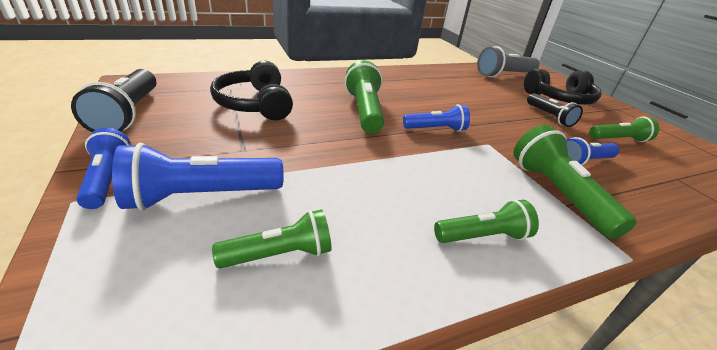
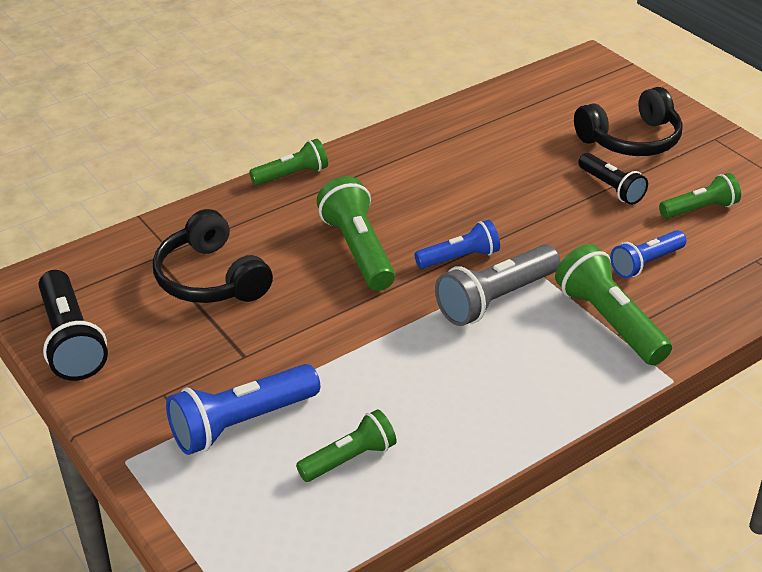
camera: 10 degrees left, 5 degrees up
(107, 179) = (134, 429): blue flashlight -> none
(483, 236) = (530, 394): green flashlight -> green flashlight (292, 175)
(504, 75) = (546, 101): grey flashlight -> grey flashlight (495, 299)

